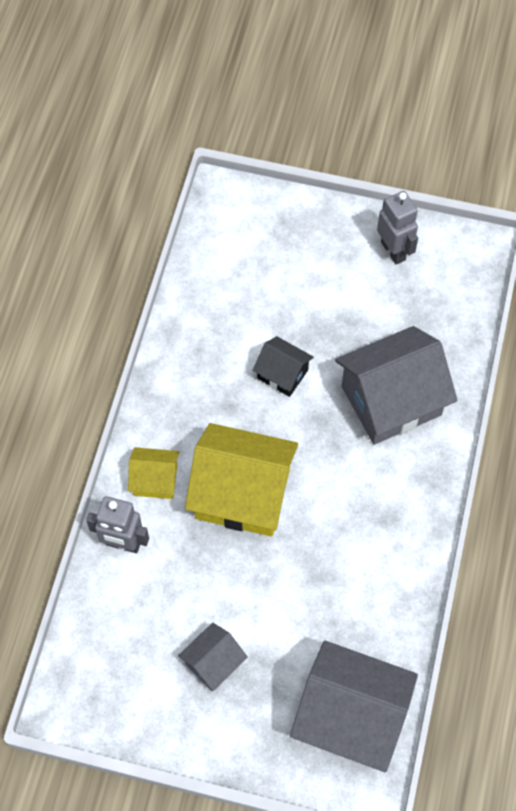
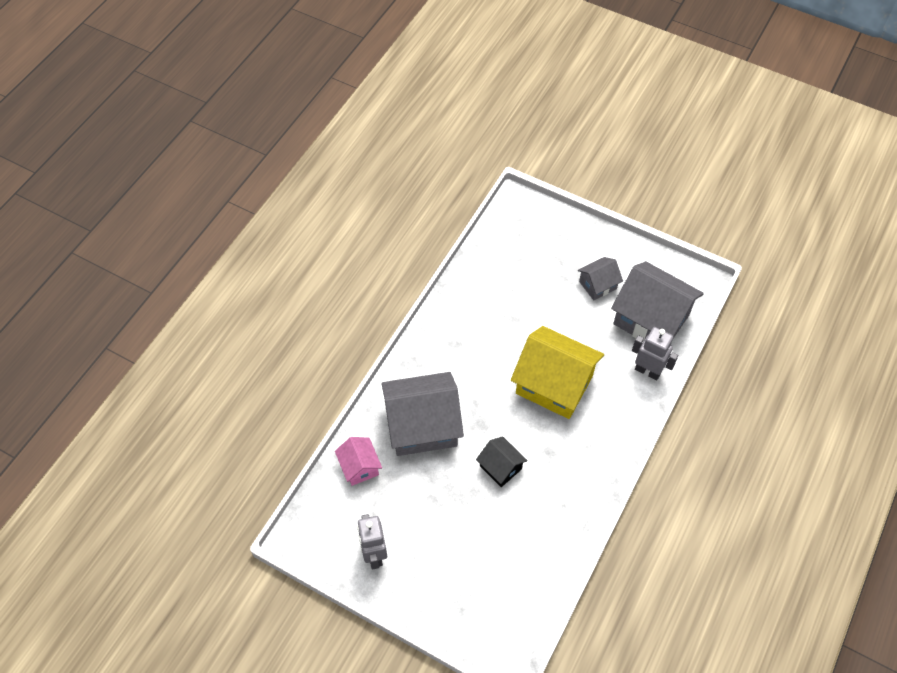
camera: 165 degrees left, 5 degrees down
(155, 480) = (617, 410): yellow house -> none
(350, 716) = (517, 237): grey house -> grey house (651, 319)
(446, 335) = (359, 467): none -> pink house

